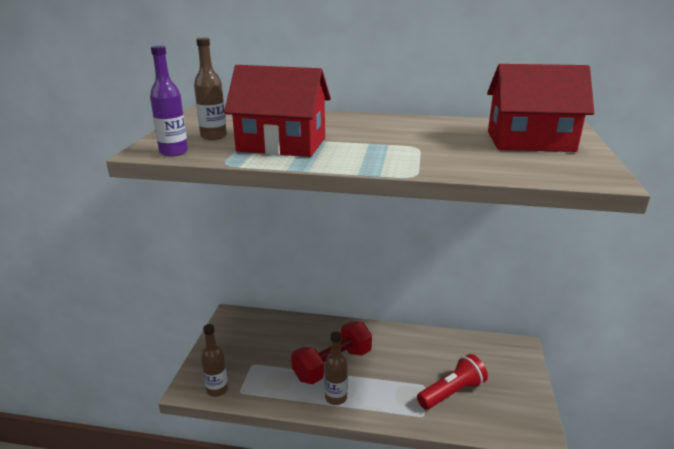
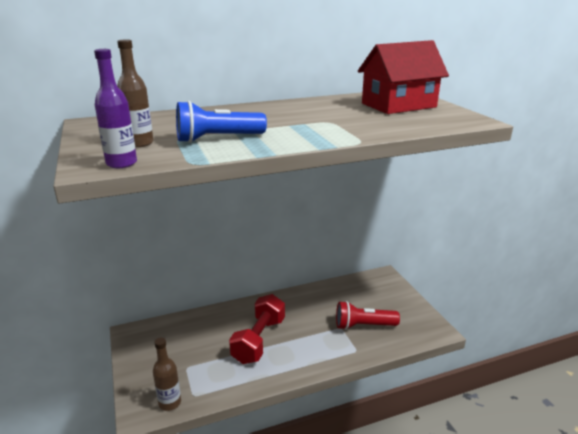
camera: 30 degrees left, 0 degrees up
(281, 145) = (218, 139): red house -> blue flashlight
(336, 398) = (281, 365): brown bottle -> none
(452, 393) = (363, 325): red flashlight -> red flashlight turned 120 degrees counterclockwise

